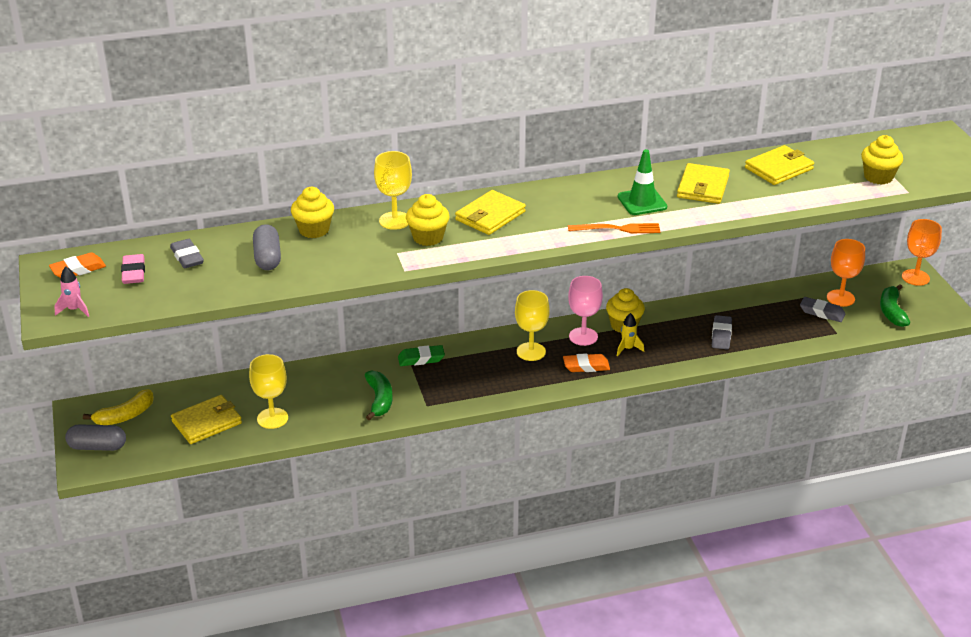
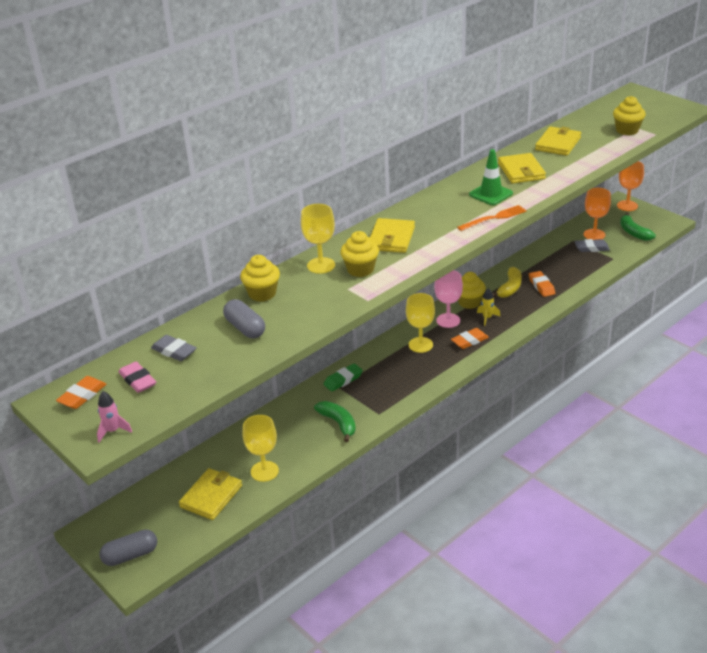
camera: 25 degrees left, 0 degrees up
(125, 416) = (133, 519): yellow banana -> yellow banana (510, 288)
(721, 335) = (541, 286): grey eraser -> orange eraser

